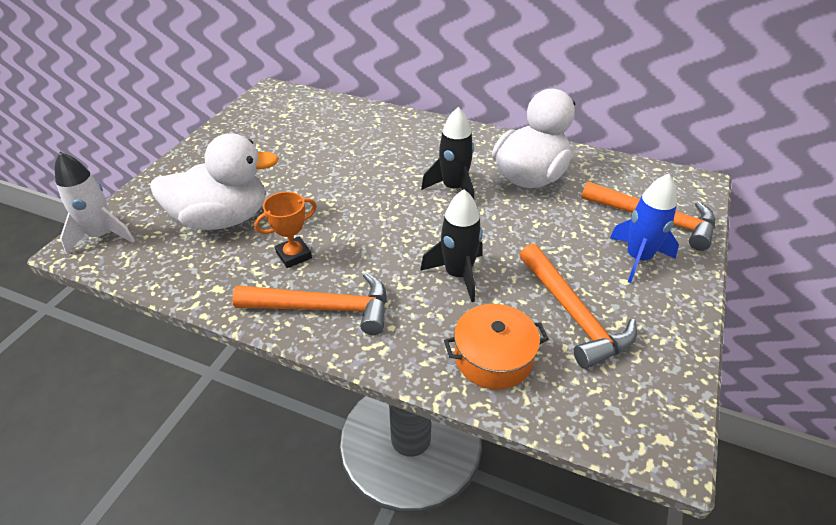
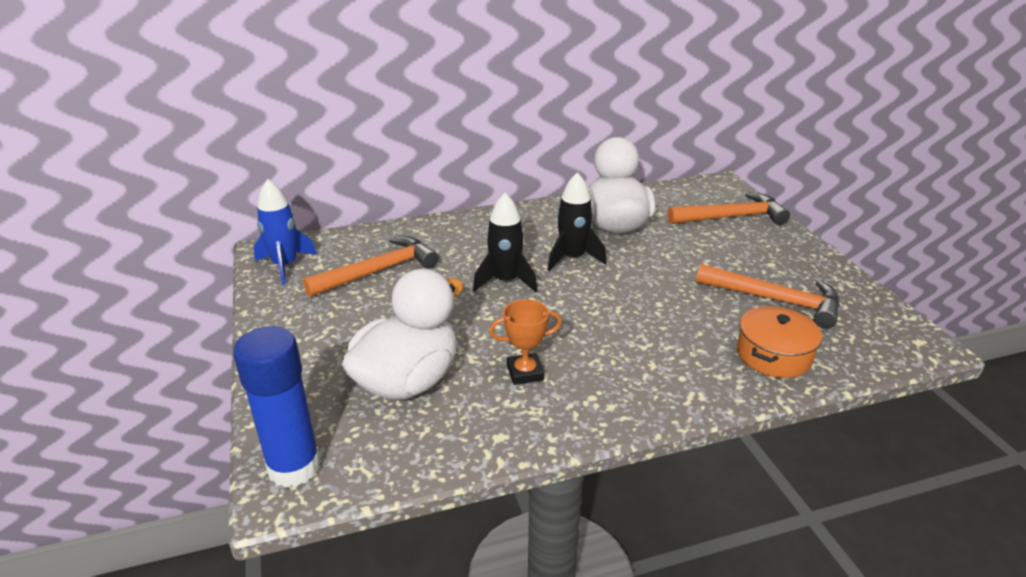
camera: 40 degrees left, 10 degrees down
(102, 236) = (294, 467): white rocket -> blue glue stick
(294, 255) = (525, 372): orange trophy -> orange trophy turned 60 degrees clockwise
(324, 308) = (614, 395): orange hammer -> orange hammer (378, 271)
(458, 275) = (670, 316): black rocket -> black rocket (505, 281)
(638, 258) = (758, 246): blue rocket -> blue rocket (285, 266)

